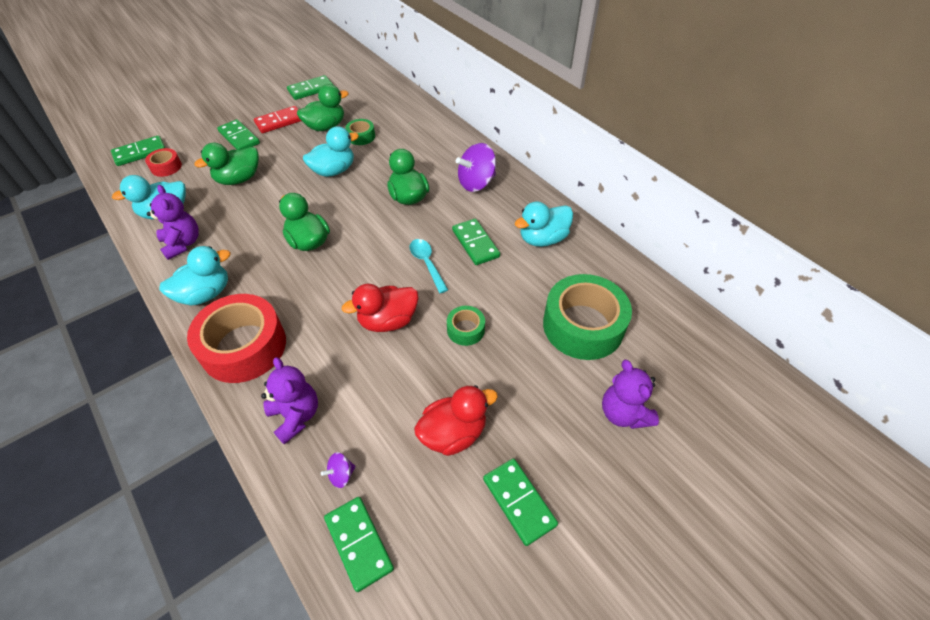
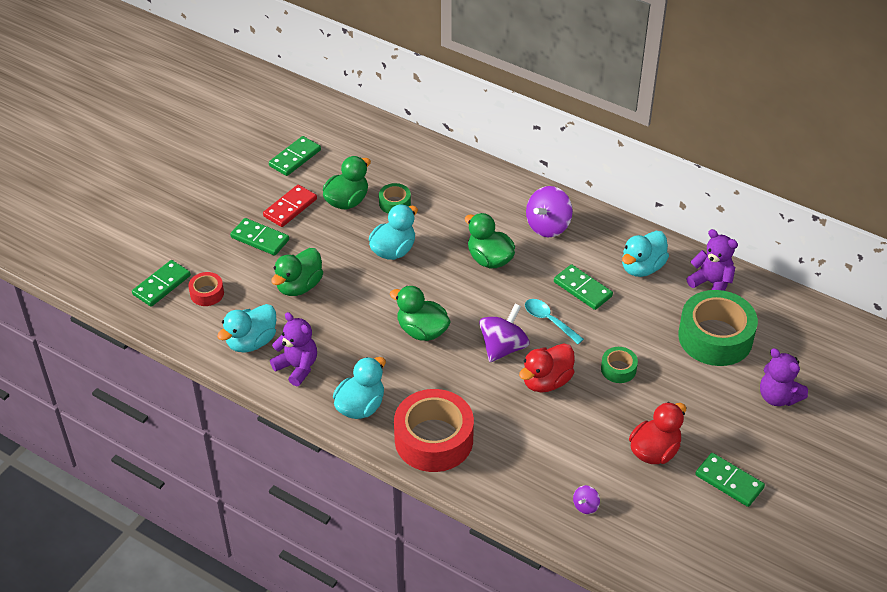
camera: 20 degrees left, 5 degrees down
(296, 416) = (520, 477): purple teddy bear -> purple teddy bear (711, 283)
(358, 543) = (628, 544): green domino -> none
(369, 276) = (503, 347): none -> purple spinning top

